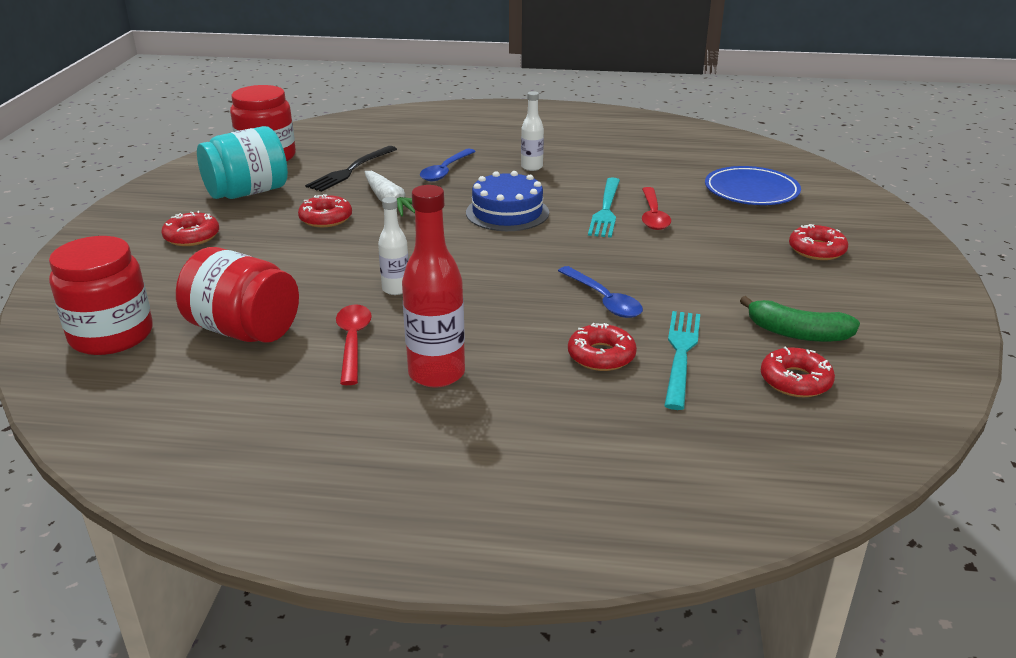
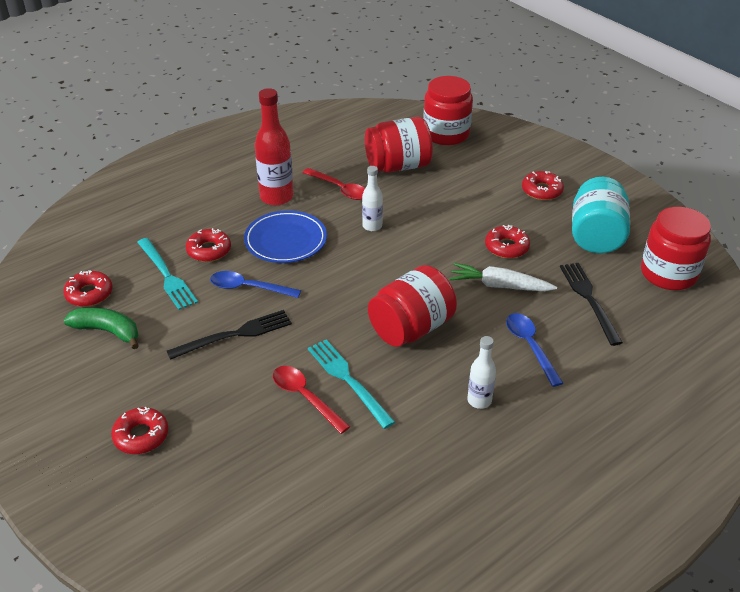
camera: 135 degrees right, 10 degrees up
(507, 212) = (411, 328): blue cake -> red jar
(663, 273) = (235, 335): none -> black fork
(751, 191) = (257, 500): blue plate -> blue plate (285, 240)
(797, 333) = (107, 331): green banana -> green banana turned 45 degrees clockwise

